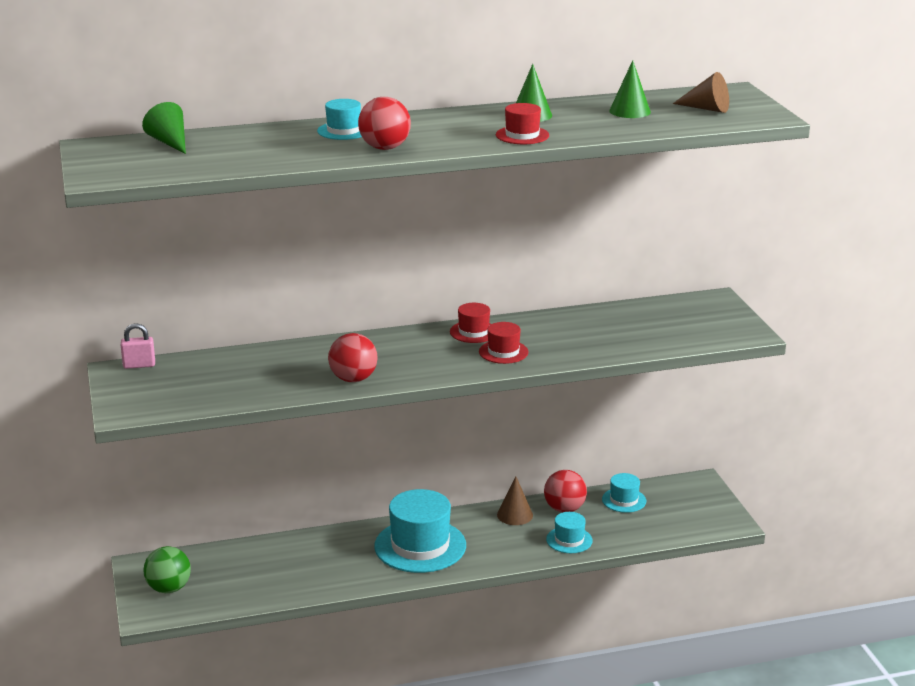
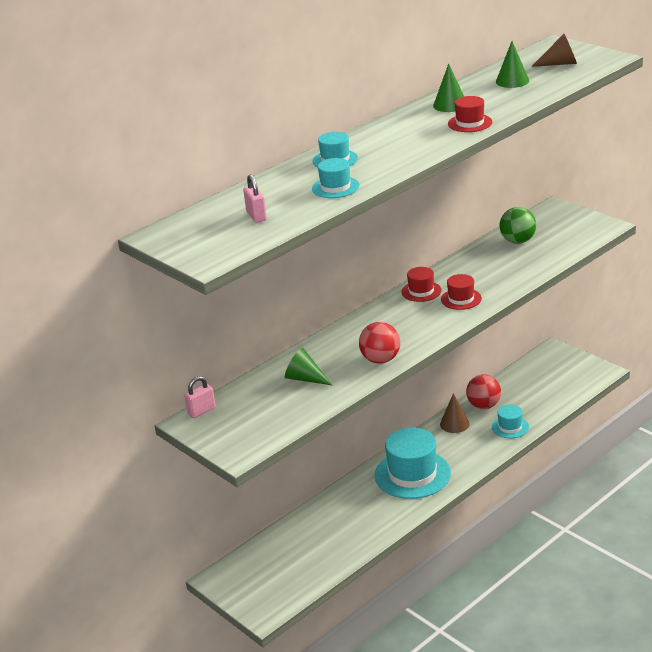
camera: 25 degrees left, 5 degrees up
(169, 142) = (216, 212): green cone -> green cone (305, 378)
(169, 588) = (260, 586): green ball -> green ball (518, 241)
(197, 155) = (256, 216): none -> pink padlock
(385, 148) = (389, 164): red ball -> none
(624, 500) = (517, 383): turquoise hat -> turquoise hat (335, 187)

